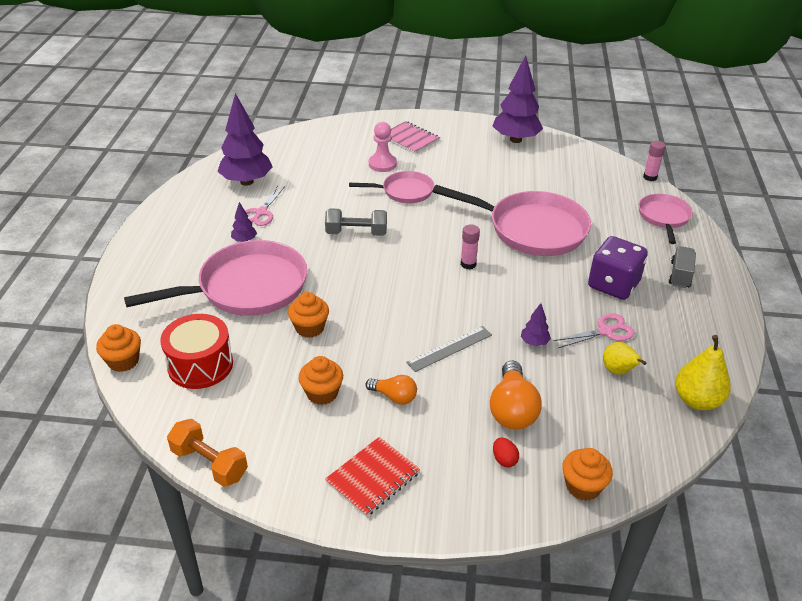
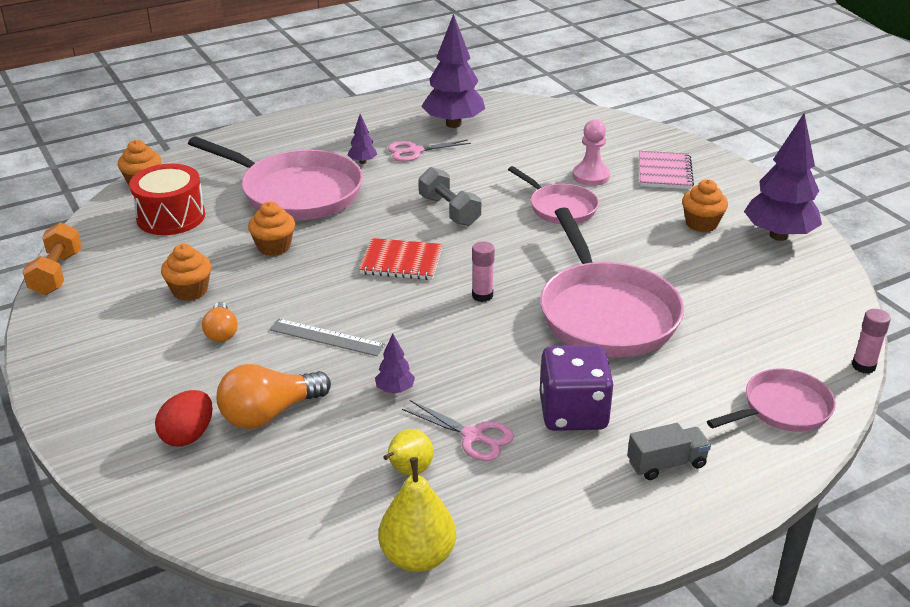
camera: 55 degrees right, 5 degrees down
(373, 478) = (101, 364): red notebook -> red notebook (401, 261)
(504, 460) = (188, 435): red egg -> red egg, size x1.64
(583, 486) = (190, 506): orange cupcake -> orange cupcake (701, 224)

